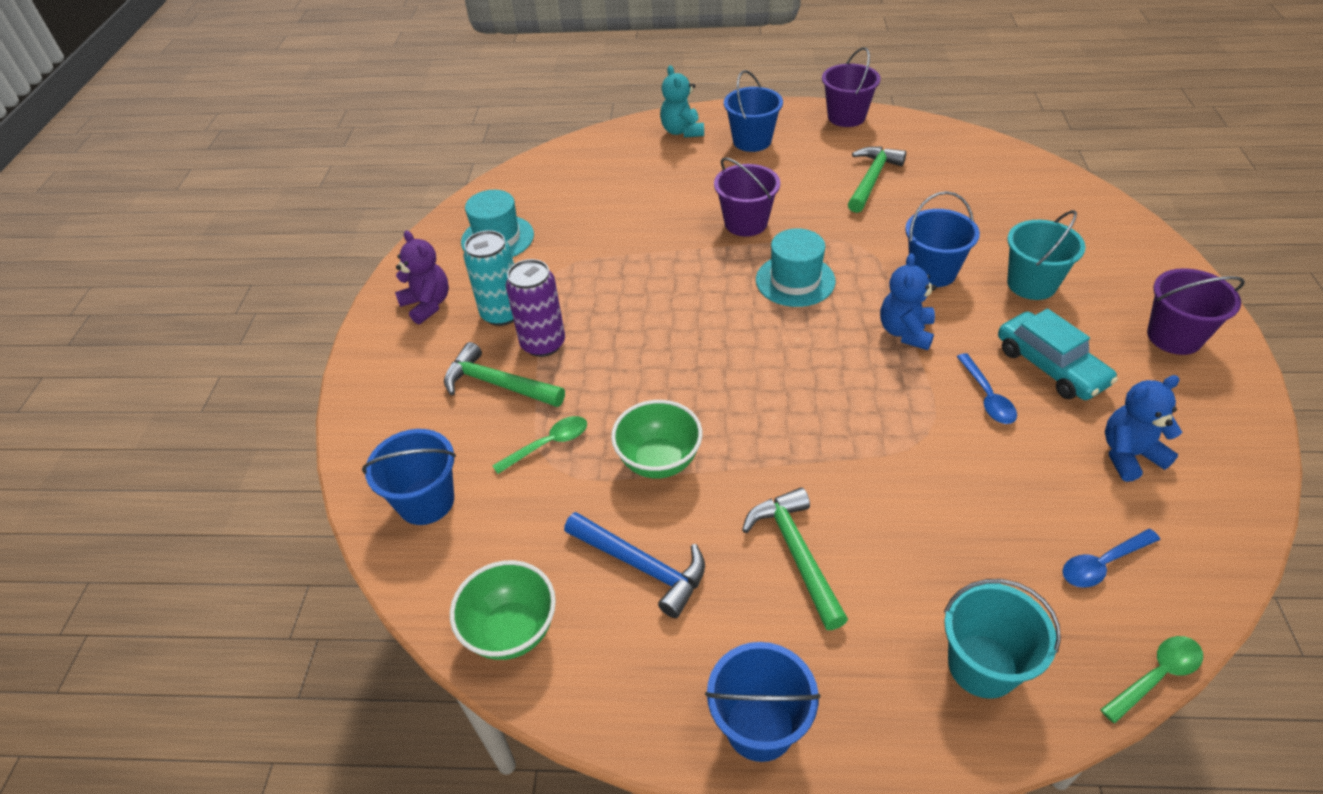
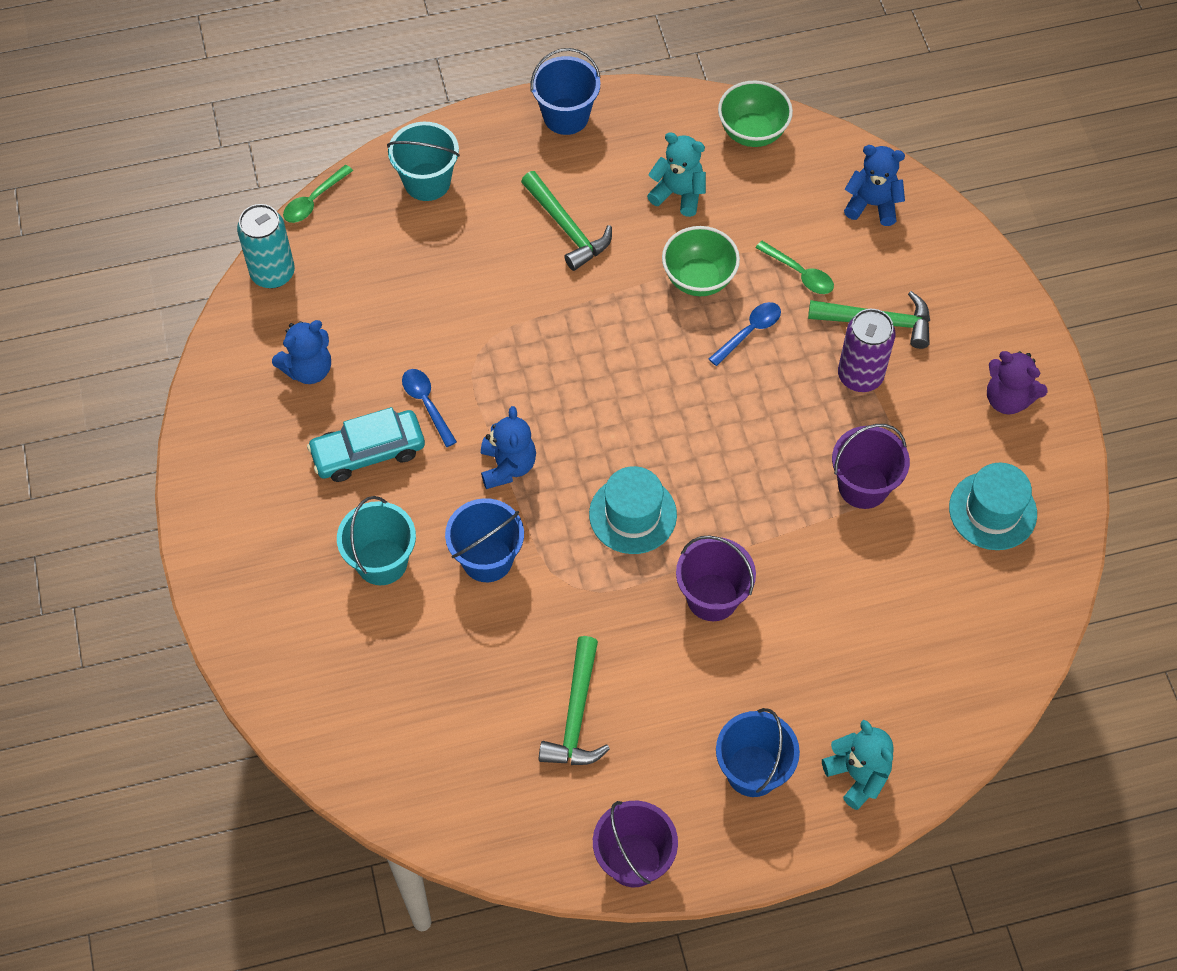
camera: 160 degrees right, 15 degrees up
(426, 501) = (872, 204): blue bucket -> blue teddy bear
(502, 314) = (922, 404): turquoise can -> turquoise can (272, 273)
(548, 444) = (799, 273): green spoon -> green spoon turned 90 degrees counterclockwise
(642, 566) = (678, 194): blue hammer -> turquoise teddy bear
(1050, 366) = (368, 452): turquoise car -> turquoise car turned 60 degrees counterclockwise
(1102, 564) = (340, 270): blue spoon -> blue spoon (749, 332)
(1174, 337) = (246, 515): purple bucket -> purple bucket (863, 486)

